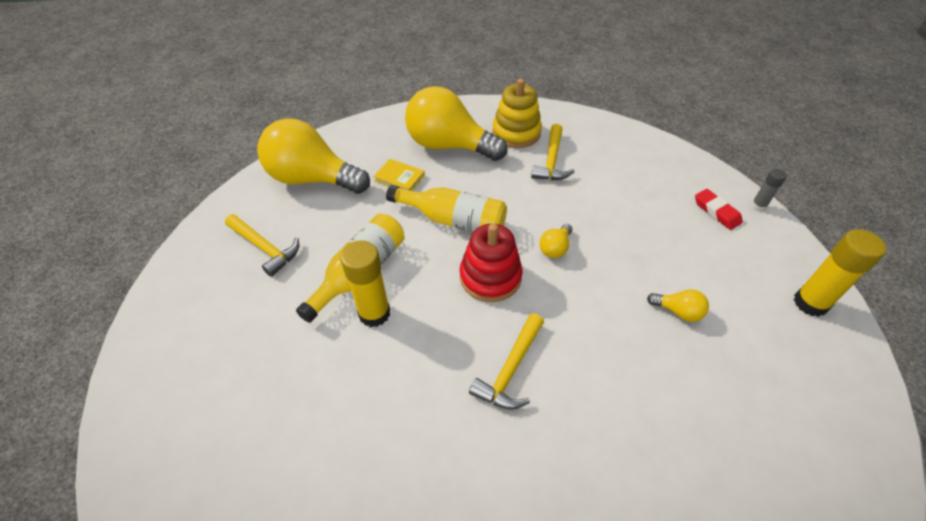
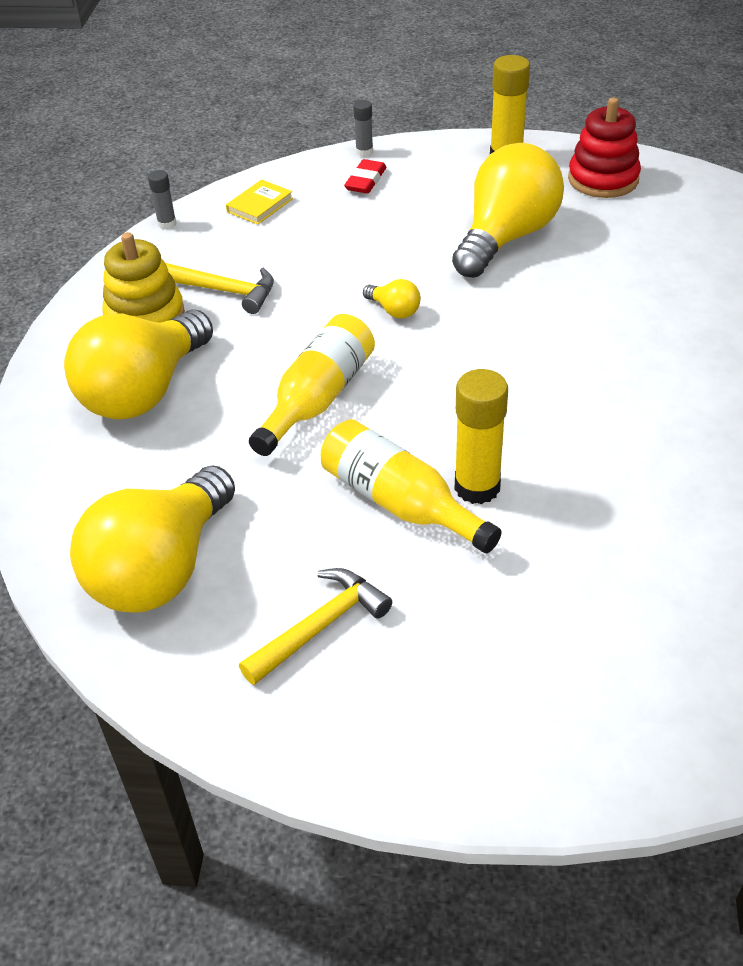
camera: 80 degrees left, 5 degrees down
(399, 178) = (202, 454): yellow book -> yellow book (260, 205)
(490, 277) = (432, 372): red stacking toy -> red stacking toy (603, 179)
(510, 370) = (573, 369): yellow hammer -> none
(613, 123) = (167, 224): none -> grey glue stick
(678, 311) = (506, 237): yellow light bulb -> yellow light bulb, size x2.45
(716, 212) = (365, 181): red eraser -> red eraser turned 45 degrees counterclockwise

